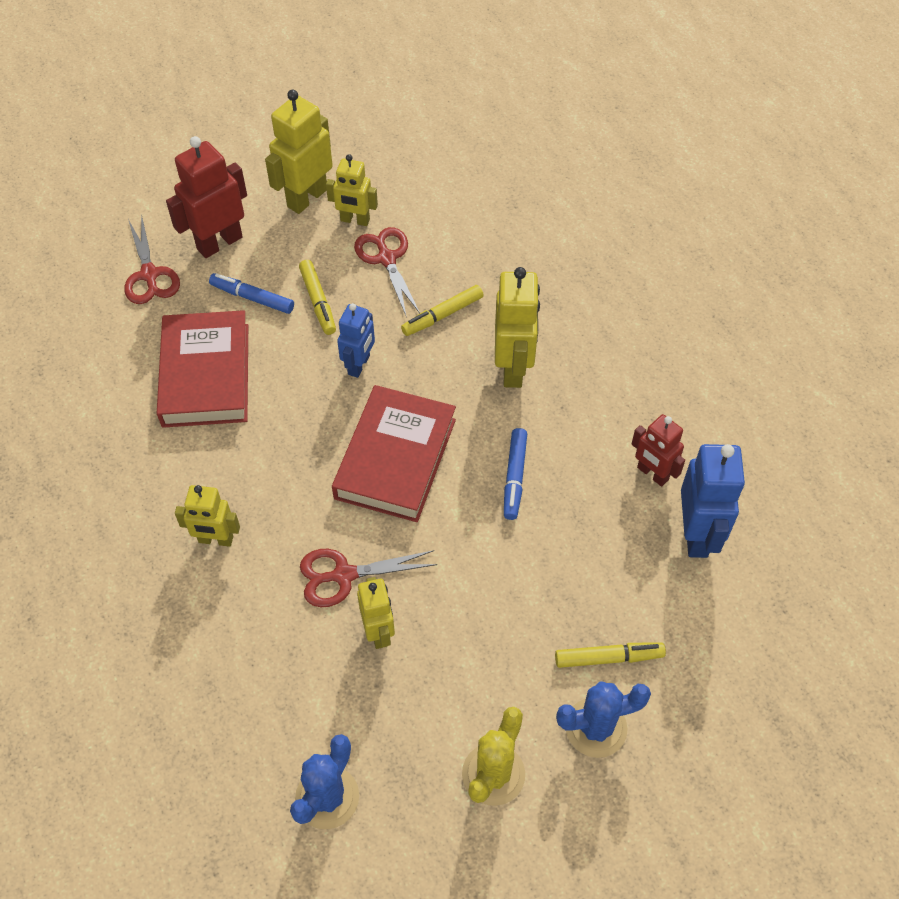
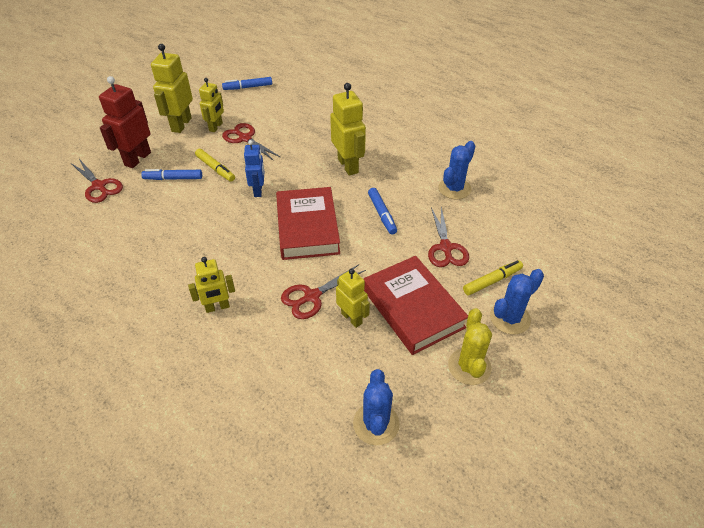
camera: 25 degrees left, 10 degrees down
(205, 375) = (163, 224): red book -> red book (413, 308)
(355, 220) = (216, 127): yellow robot -> yellow robot turned 60 degrees counterclockwise
(439, 154) = (248, 87): none -> blue marker
(442, 315) = (293, 154): yellow marker -> none
(575, 574) = (446, 248): none -> red scissors
(652, 474) = (454, 188): red robot -> blue cactus
(697, 534) = (496, 207): blue robot -> none

